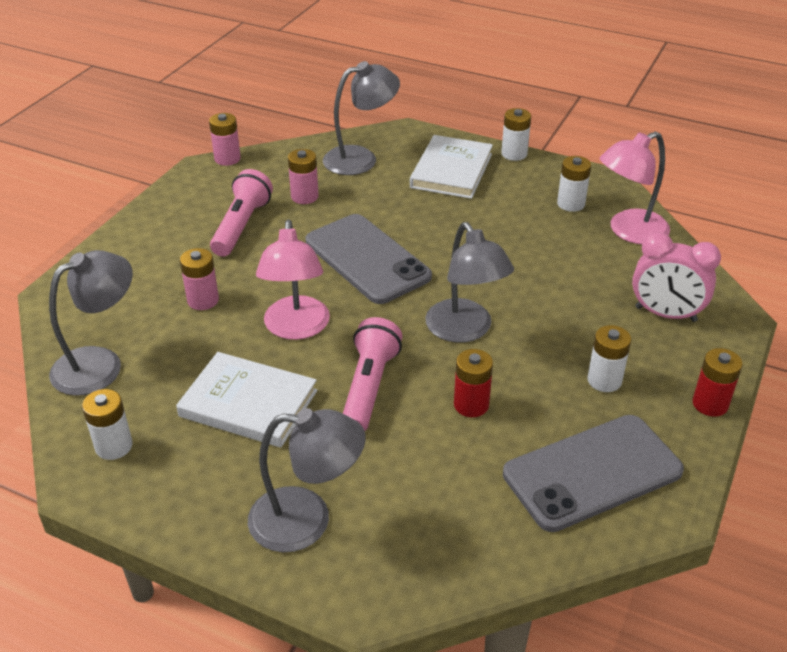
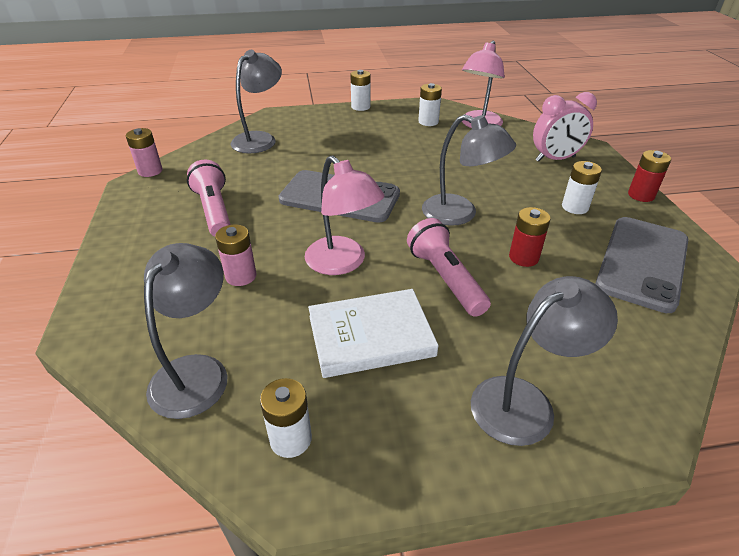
camera: 35 degrees left, 0 degrees up
(304, 196) = (244, 175): pink battery -> none
(451, 171) = (332, 127): white book -> none

